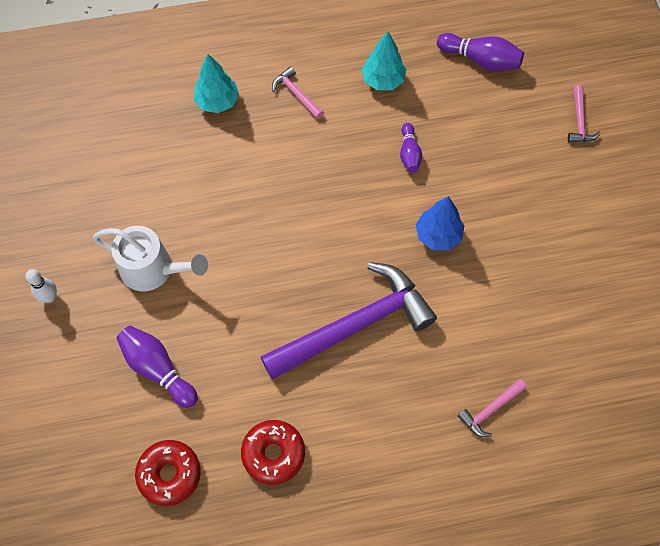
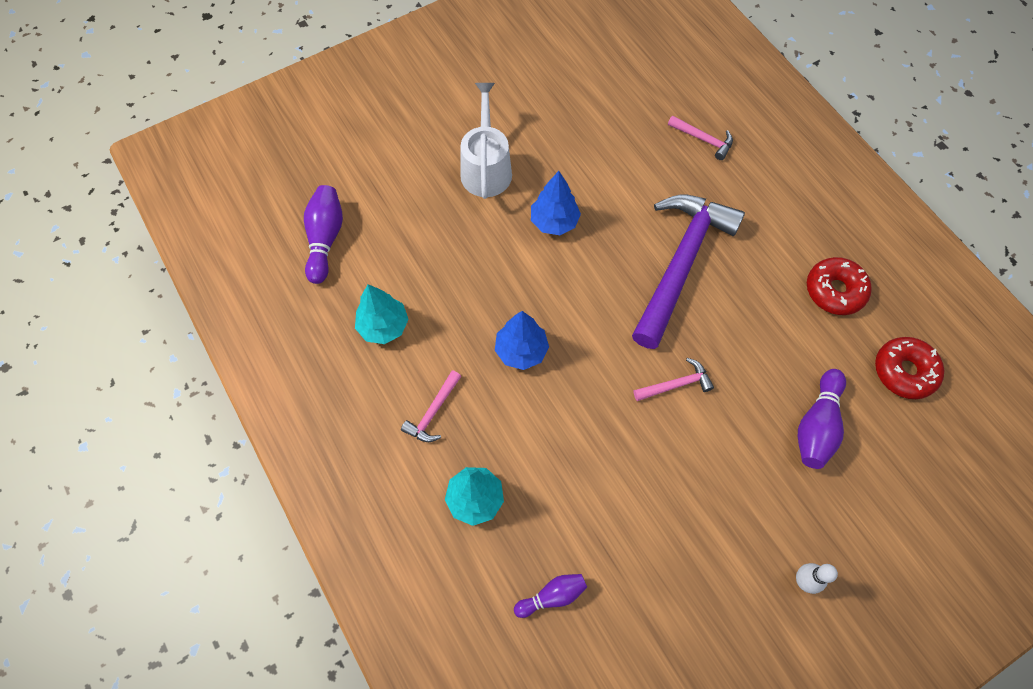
camera: 110 degrees left, 0 degrees up
(153, 269) = (716, 479): white watering can -> white watering can (486, 168)
(322, 169) = (521, 350): none -> blue tree
(355, 326) = (681, 264): purple hammer -> purple hammer turned 75 degrees clockwise
(409, 153) = (470, 273): purple bowling pin -> purple bowling pin (552, 596)
(579, 121) = (376, 137): pink hammer -> pink hammer (676, 384)

